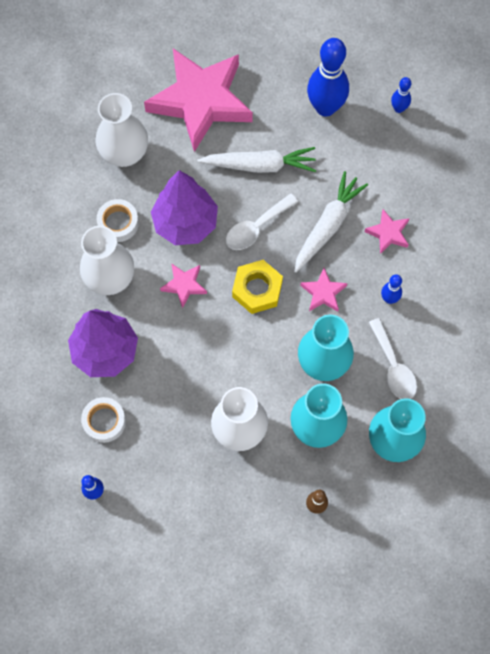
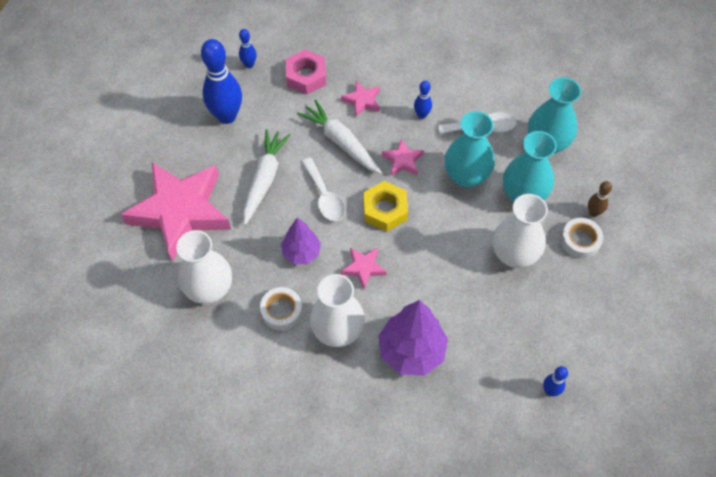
camera: 75 degrees left, 10 degrees down
(104, 421) = (482, 367): white tape -> white tape (580, 241)
(185, 223) = (301, 253): purple tree -> purple tree, size x0.61
(402, 168) = (306, 76): none -> pink nut

